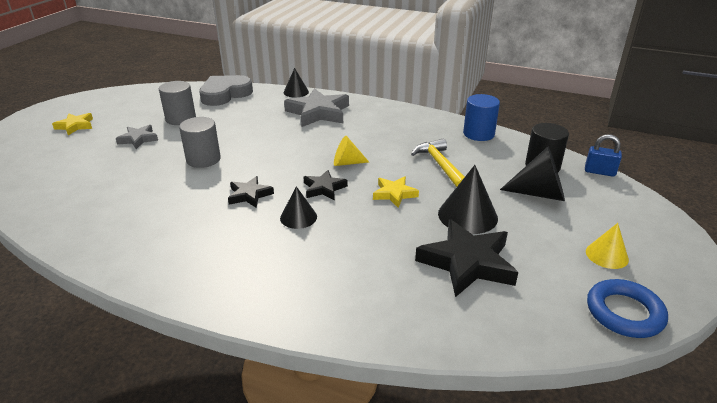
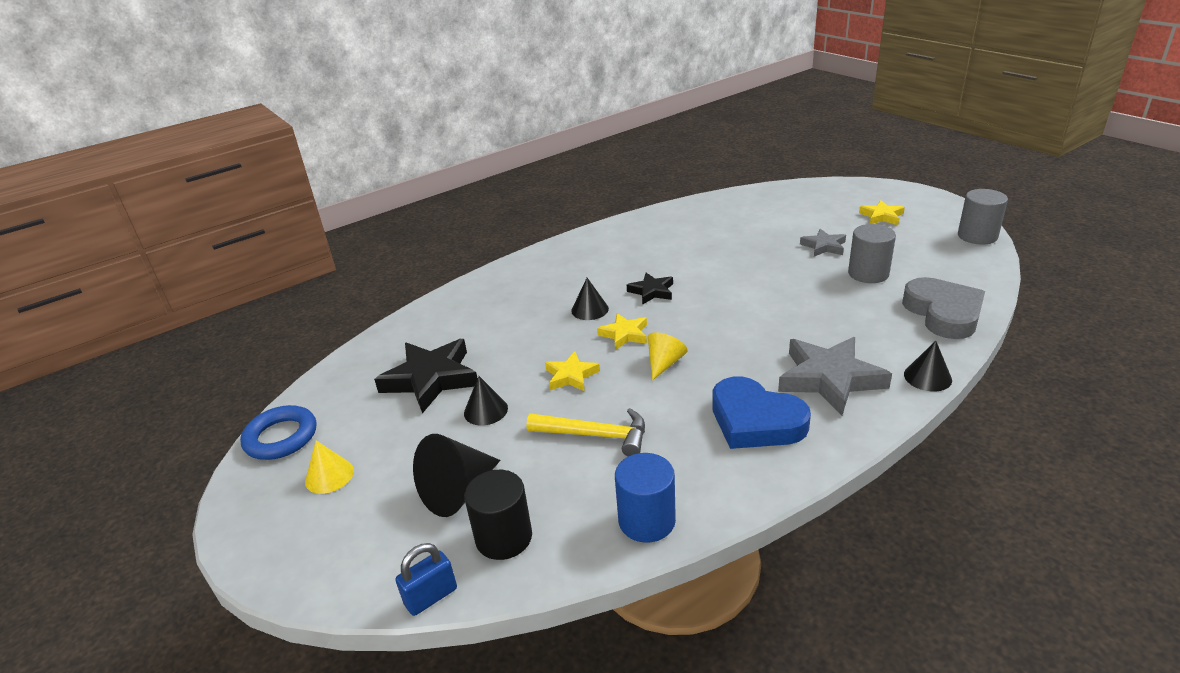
camera: 125 degrees right, 0 degrees up
(203, 159) = (747, 276): grey cylinder -> grey cylinder (977, 236)
(324, 188) = (624, 334): black star -> yellow star
(375, 124) = (755, 421): none -> blue heart
(467, 215) = (485, 410): black cone -> black cone, size x0.62

